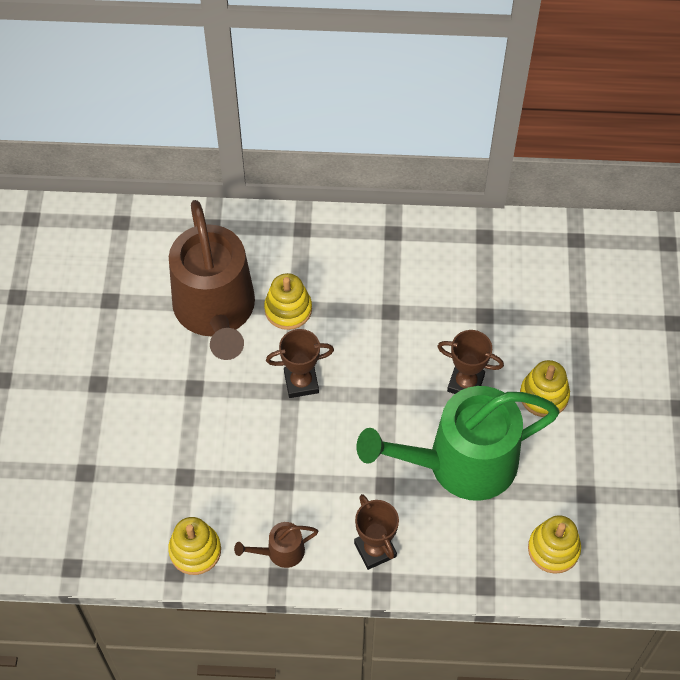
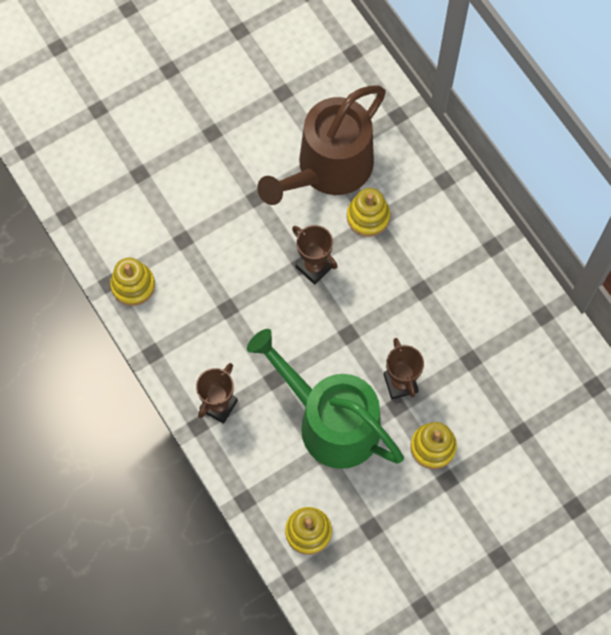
camera: 55 degrees right, 10 degrees up
(281, 552) = (172, 342): brown watering can -> none

